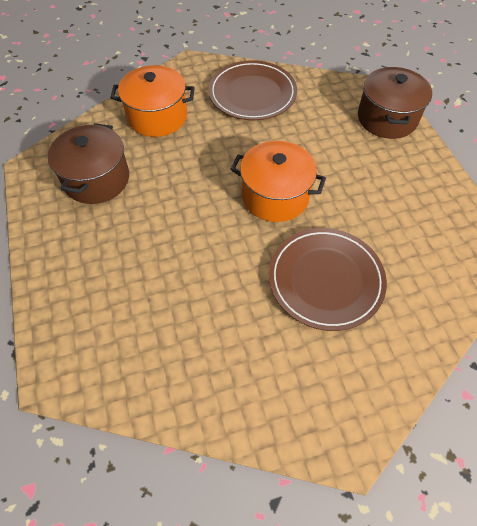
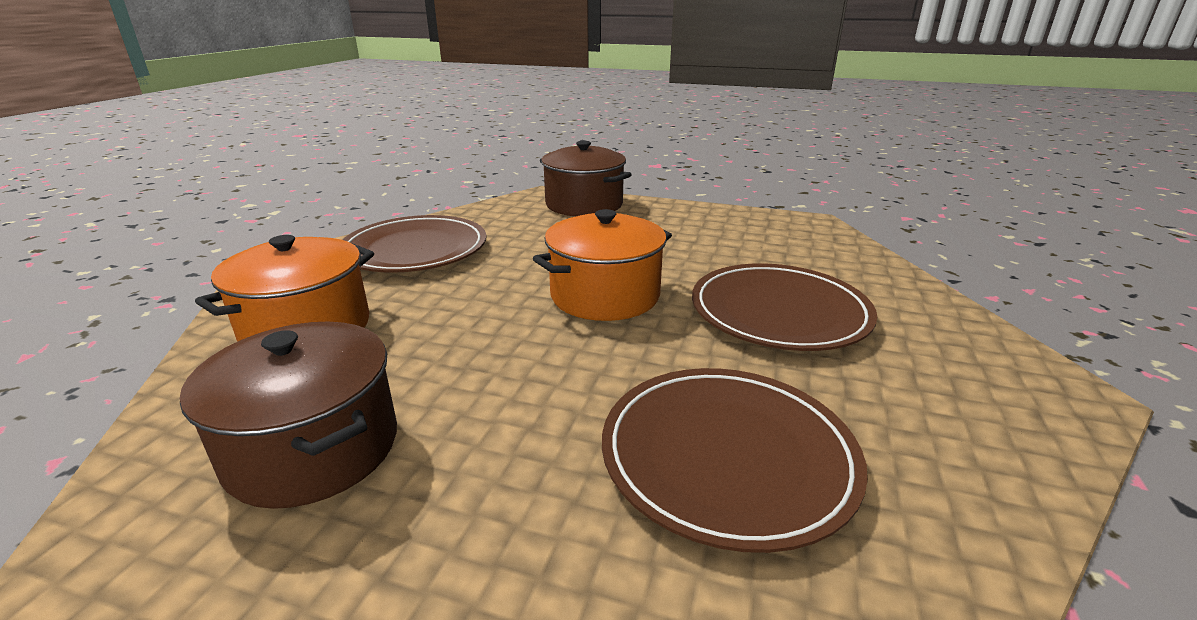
camera: 55 degrees left, 30 degrees down
(179, 305) = (727, 457): none -> brown plate

